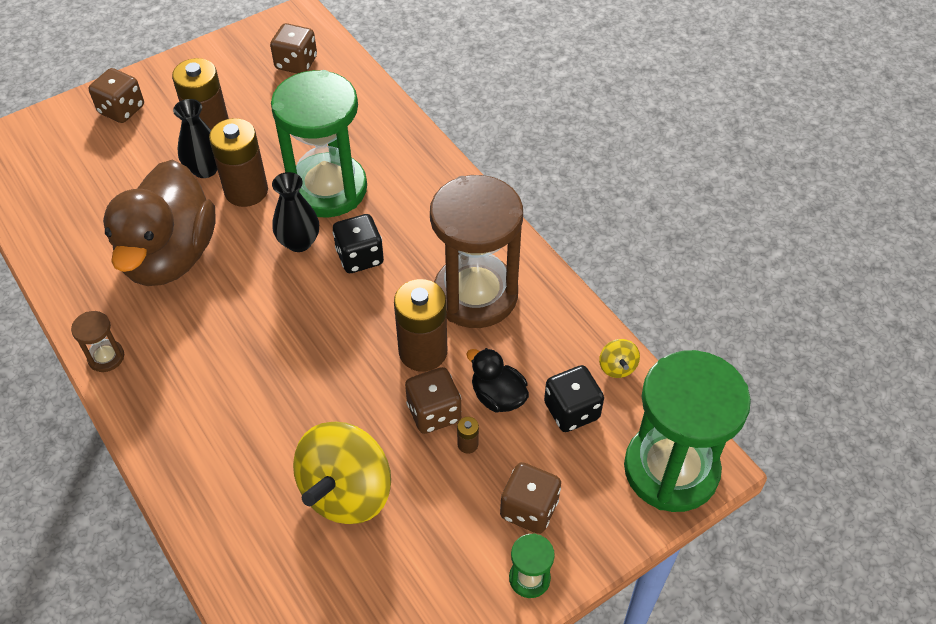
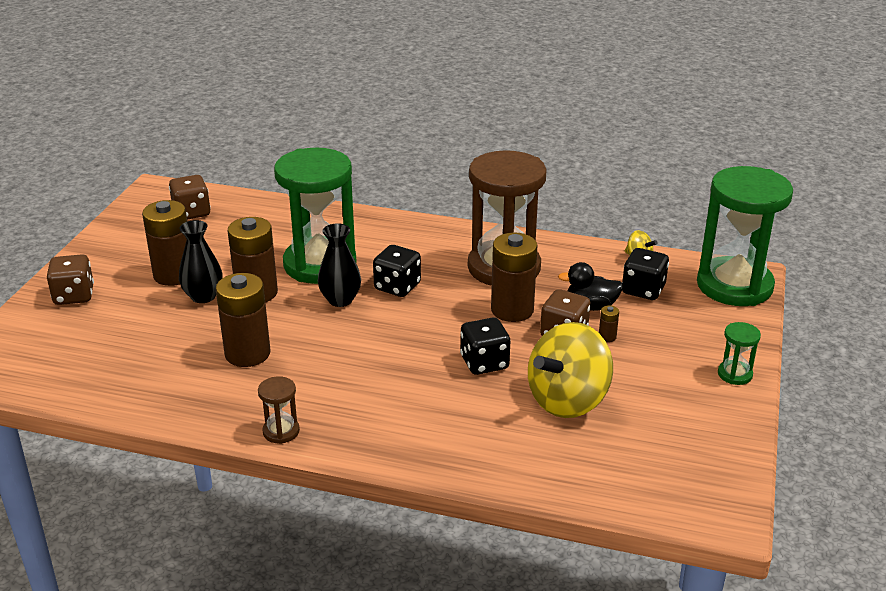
camera: 40 degrees left, 20 degrees down
(170, 256) = (247, 354): brown duck -> brown battery
(329, 397) = (484, 363): none -> black dice
(346, 492) = (567, 400): yellow spinning top -> yellow spinning top turned 60 degrees clockwise
(529, 509) = (687, 345): brown dice -> none

